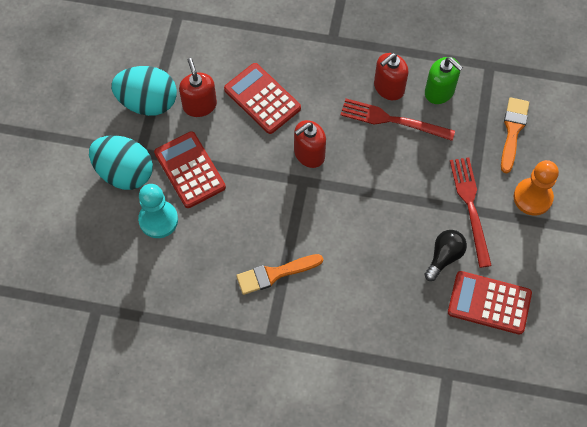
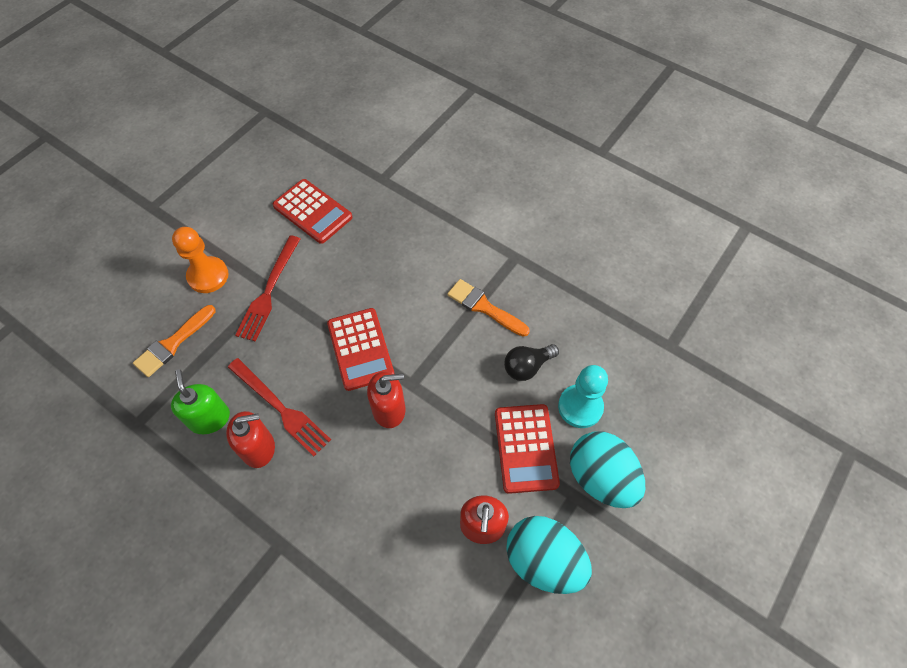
camera: 155 degrees left, 5 degrees down
(262, 99) = (405, 500): red calculator -> red calculator (360, 349)
(275, 274) = (484, 307): orange brush -> orange brush turned 150 degrees counterclockwise
(444, 257) = (323, 260): black light bulb -> black light bulb (527, 367)

